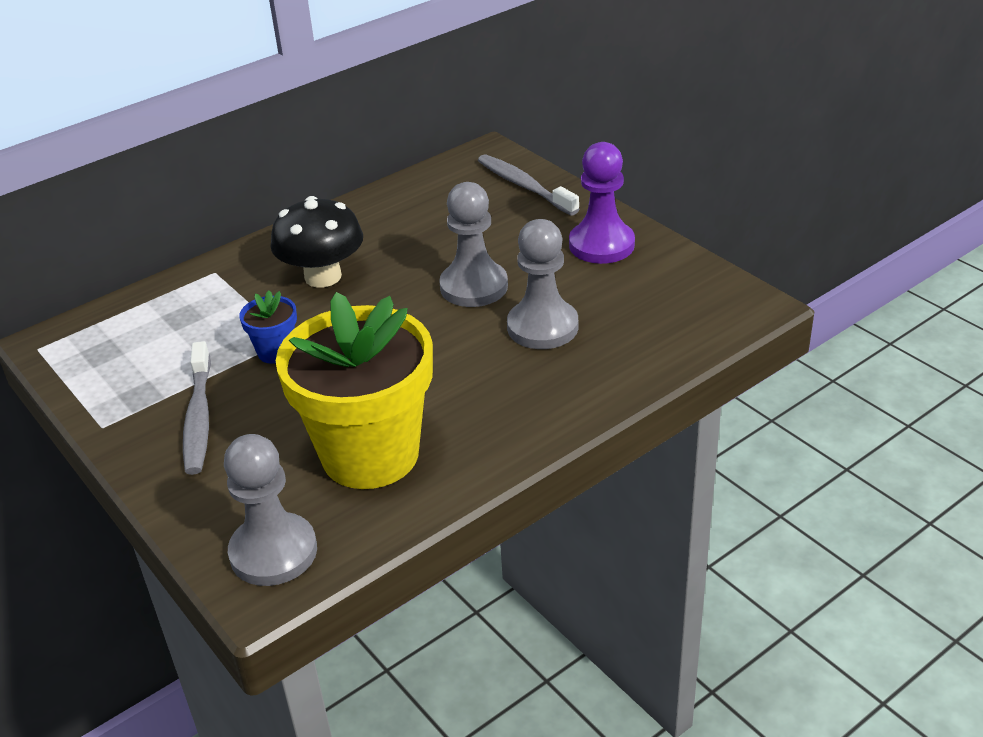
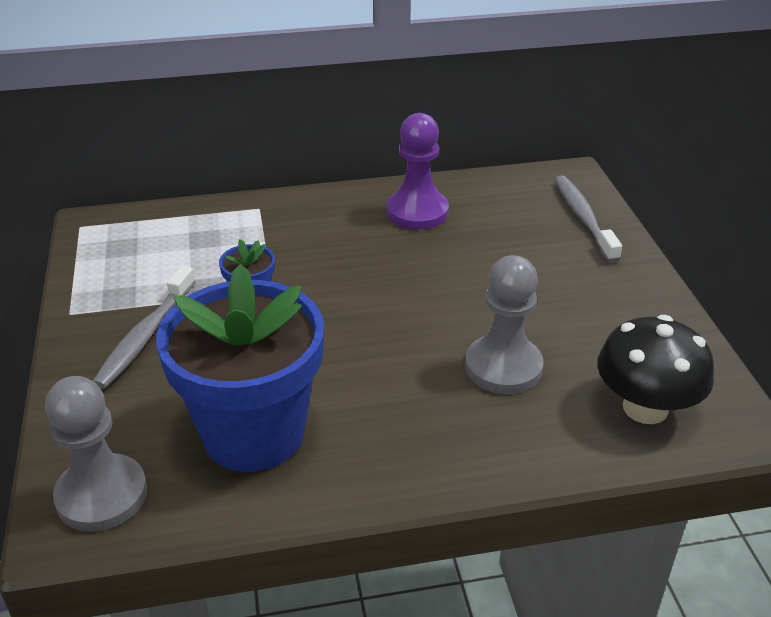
camera: 25 degrees right, 0 degrees up
(323, 276) = (342, 243): black mushroom -> black mushroom (645, 408)
(370, 454) = (254, 433): yellow flower pot -> blue flower pot
(474, 287) = (466, 301): grey pawn -> none
(601, 245) = (620, 303): purple pawn -> purple pawn (417, 212)

